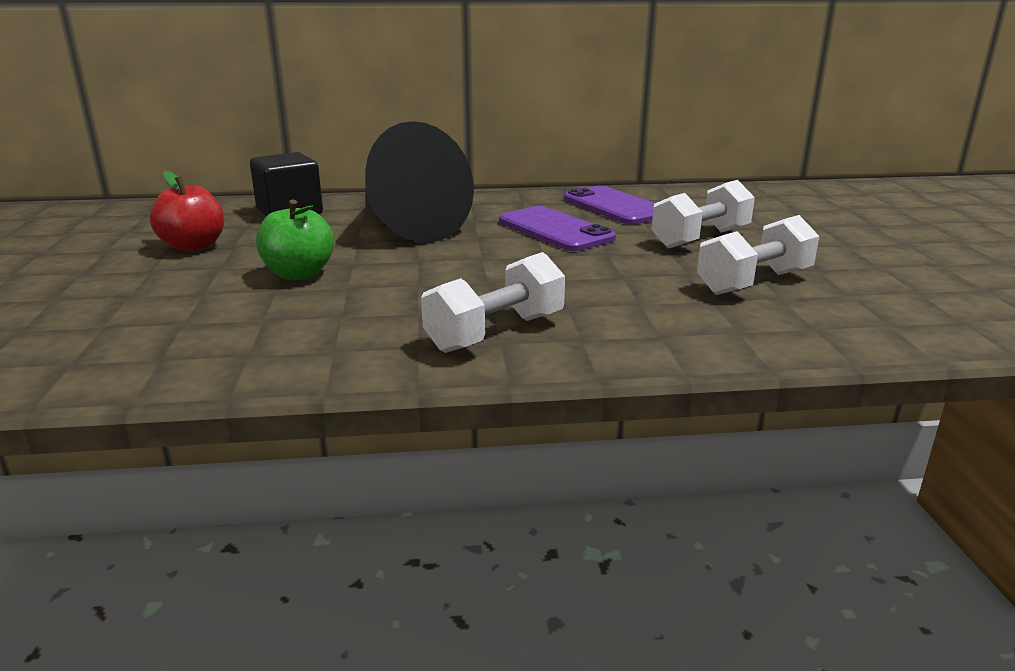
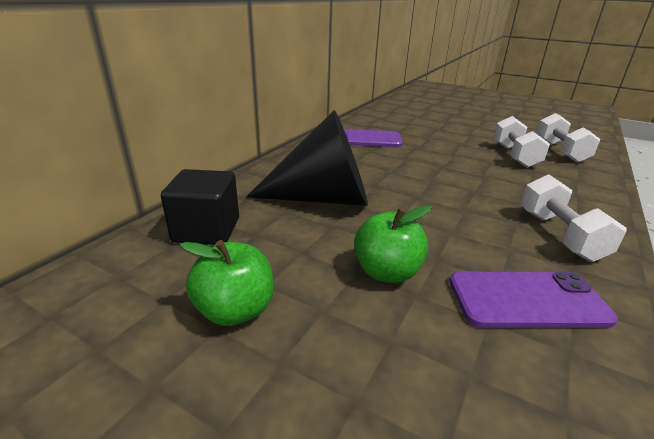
camera: 55 degrees left, 5 degrees up
(193, 246) = (235, 310): red apple -> green apple
(555, 230) = (388, 164): purple phone -> purple phone (527, 300)
(700, 238) = (441, 143): white dumbbell -> white dumbbell (560, 151)

